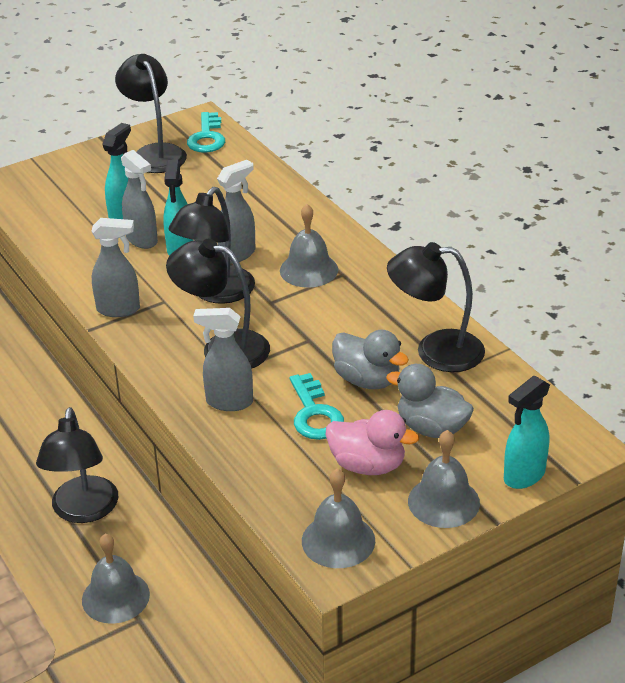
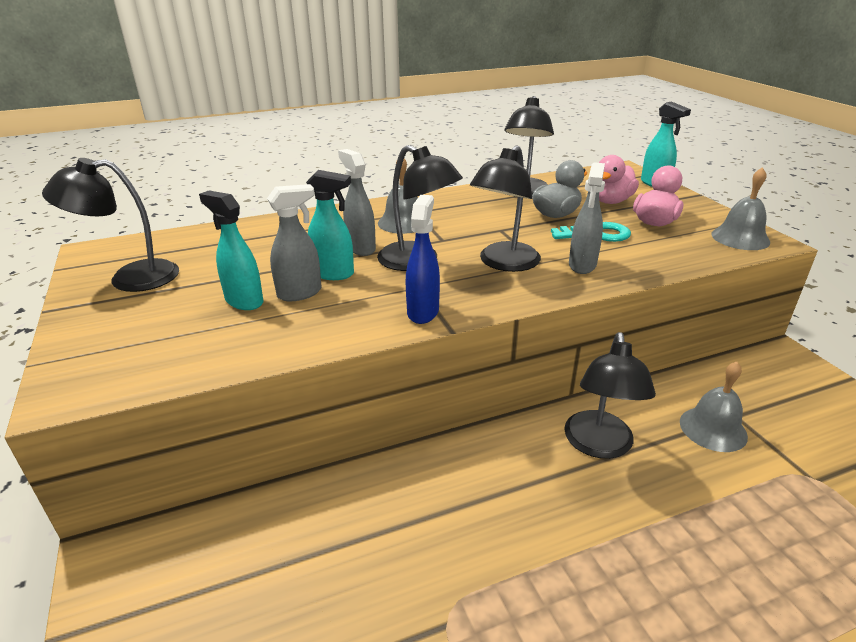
camera: 80 degrees left, 5 degrees down
(83, 511) = (599, 445): black lamp -> black lamp turned 90 degrees clockwise
(119, 309) = (423, 312): grey spray bottle -> blue spray bottle
(207, 137) = (135, 249): turquoise key -> none
(431, 428) = (610, 201): grey duck -> pink duck
(443, 501) = (686, 205): grey bell -> none

